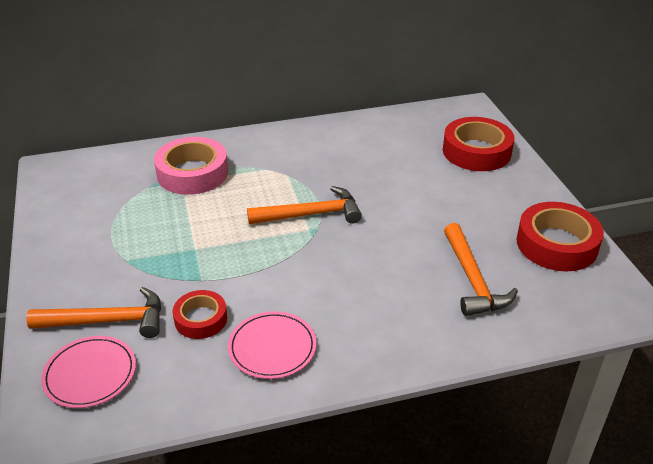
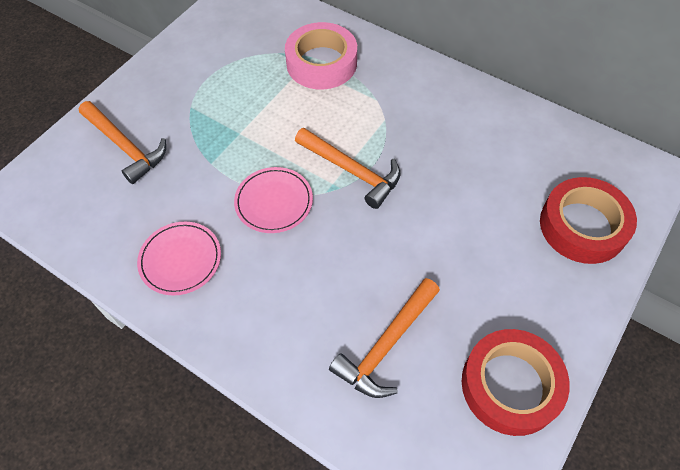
camera: 50 degrees right, 20 degrees up
(90, 374) = (72, 178): pink plate -> pink plate (274, 202)
(201, 319) = (171, 195): red tape -> none

